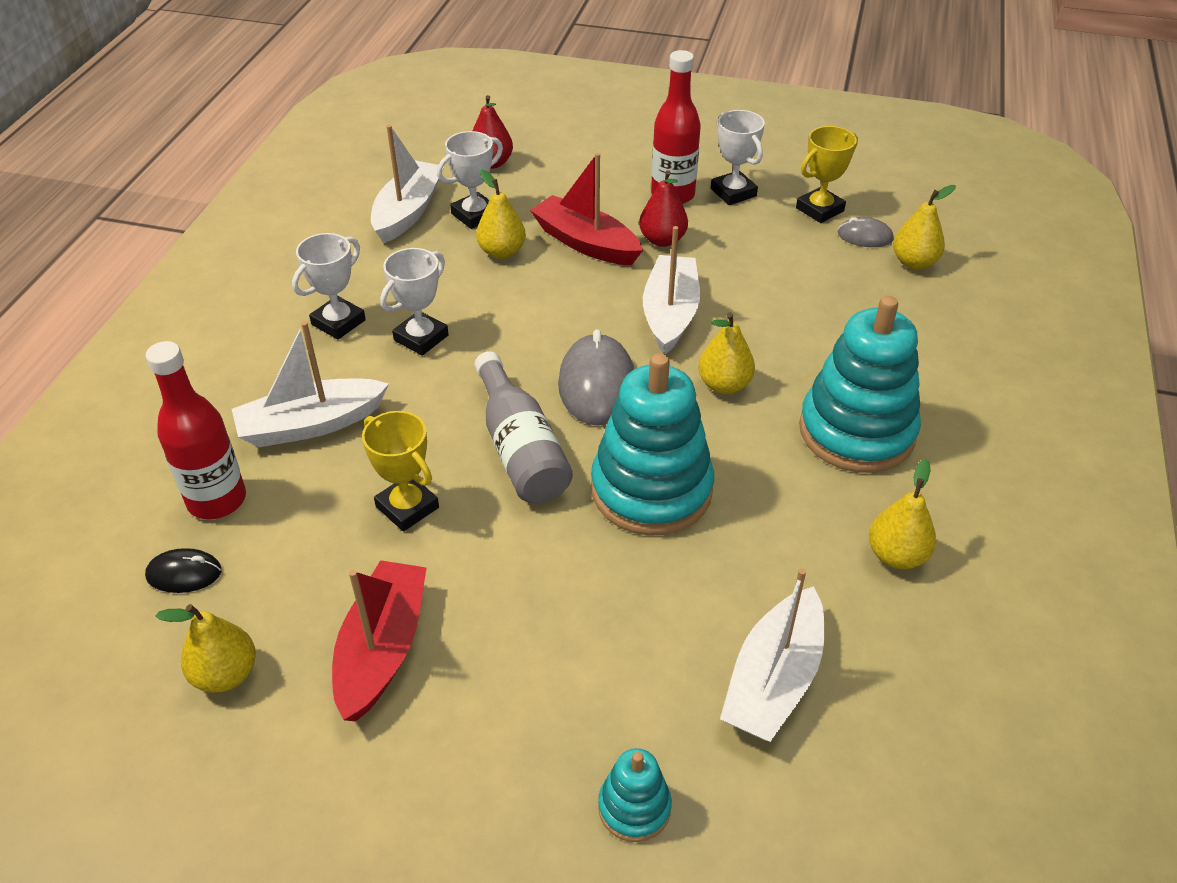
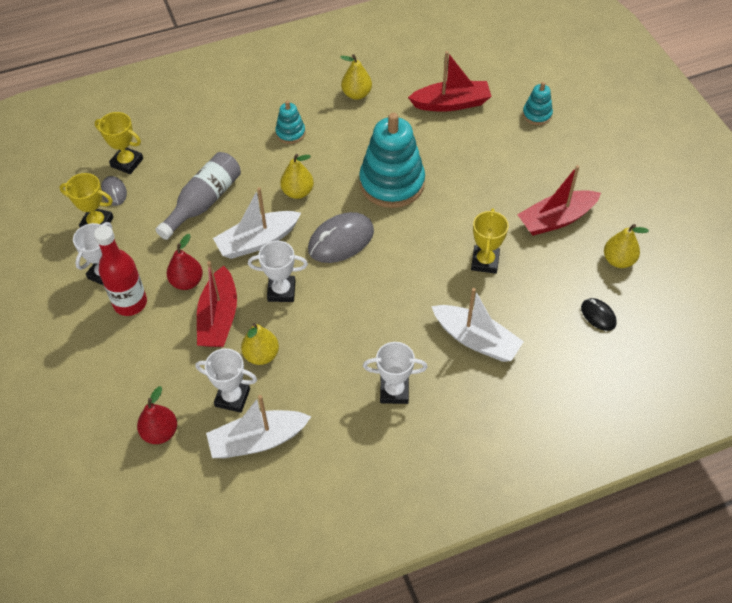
camera: 125 degrees left, 10 degrees up
(217, 500) = (554, 339): red bottle -> none
(421, 338) = (371, 340): white trophy -> white trophy (281, 291)
(520, 448) = (411, 243): grey bottle -> grey bottle (203, 202)
(773, 680) = (451, 103): white boat -> red boat
(856, 431) = (290, 133): turquoise stacking toy -> turquoise stacking toy, size x0.47
(914, 262) = (127, 162): yellow pear -> yellow trophy

